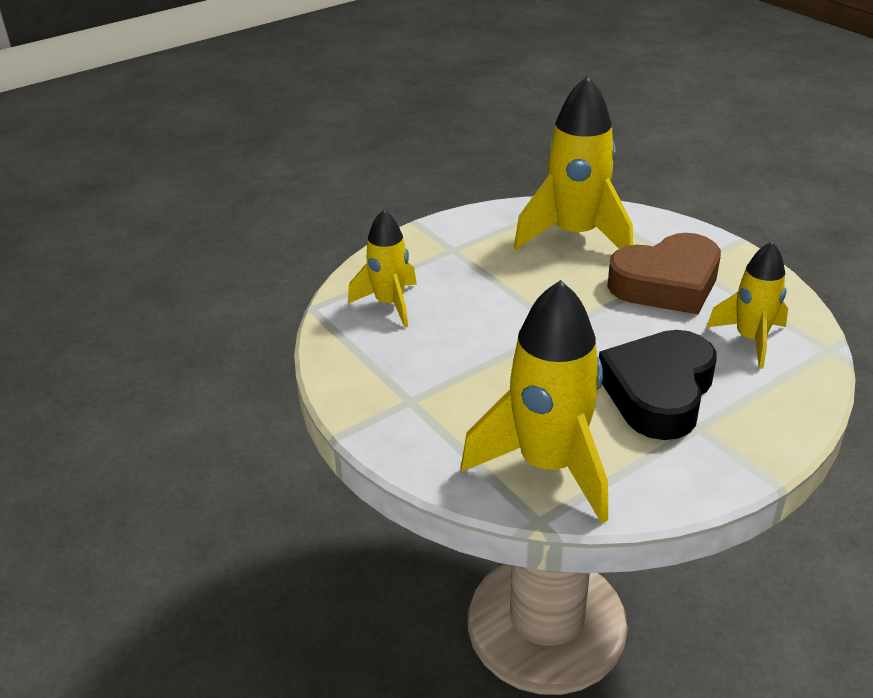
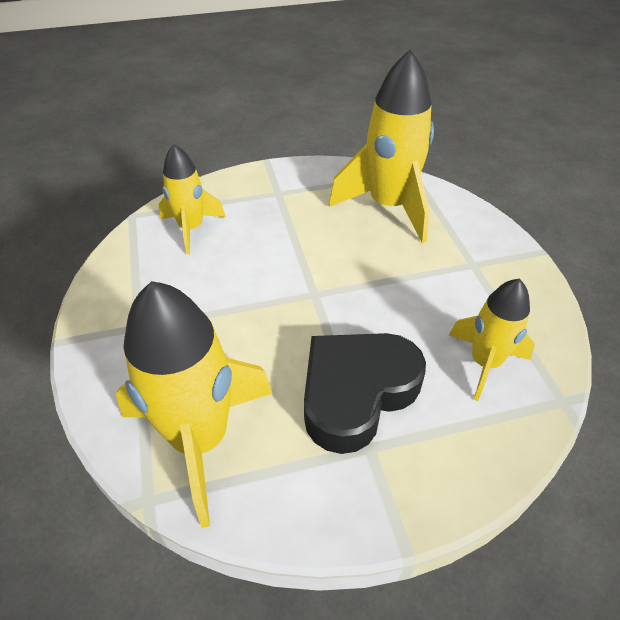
camera: 20 degrees right, 10 degrees up
(666, 284) = (440, 277): brown heart -> none

